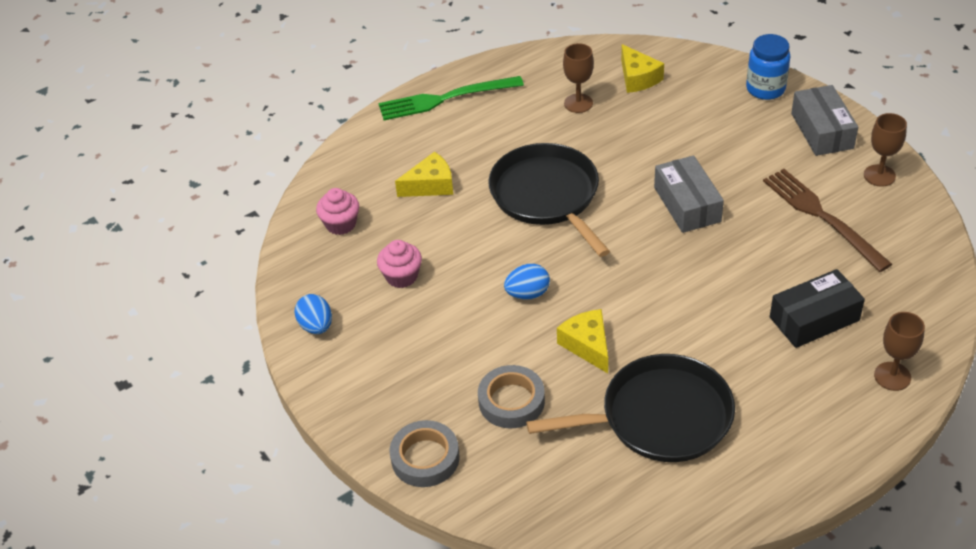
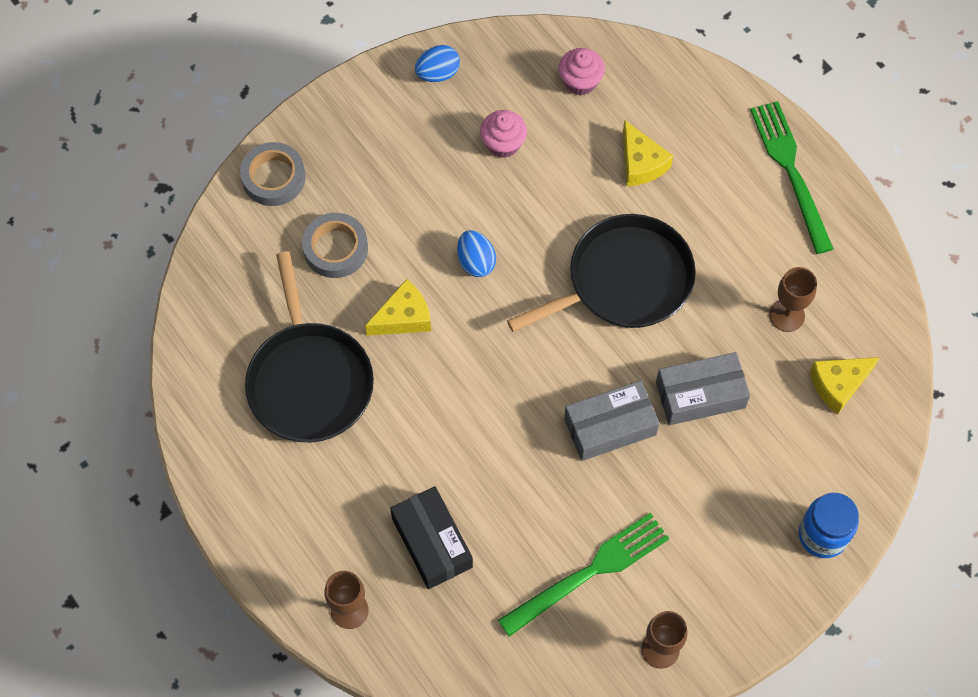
camera: 85 degrees right, 20 degrees up
(821, 216) = (589, 572): brown fork -> green fork
(822, 131) = (742, 593): grey box -> grey box (700, 395)

